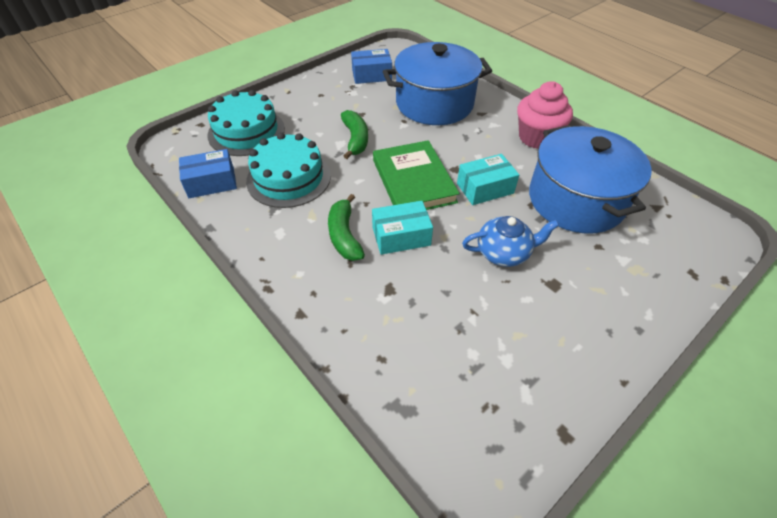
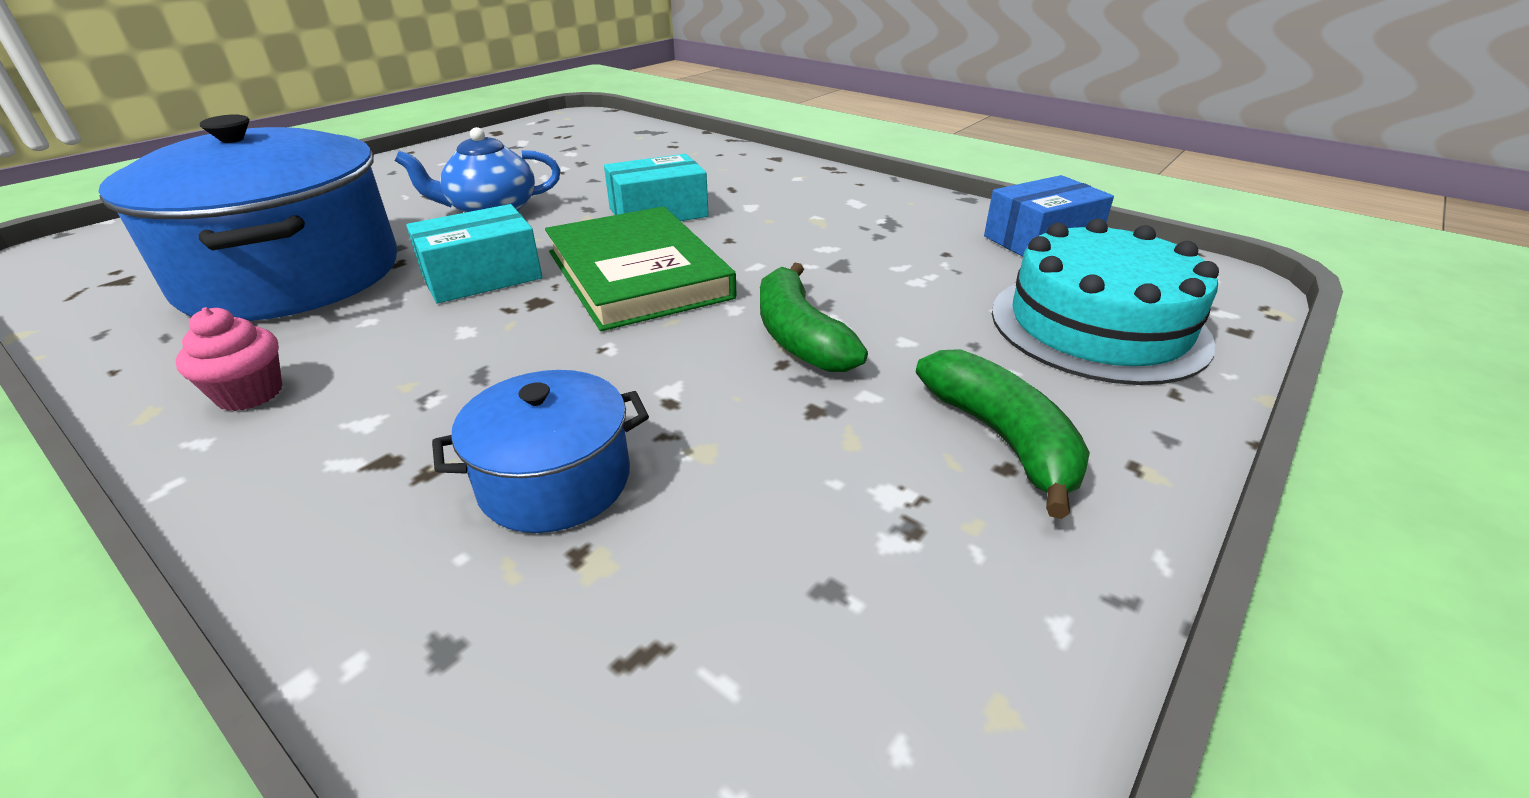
camera: 170 degrees right, 15 degrees down
(288, 178) = (901, 257): turquoise cake -> none
(344, 235) = (751, 207): green banana -> green banana (1001, 438)
(371, 75) = (857, 615): blue box -> none
(434, 103) = (555, 481): blue pot -> blue pot, size x0.49
(536, 138) = (250, 394): pink cupcake -> pink cupcake, size x0.51

